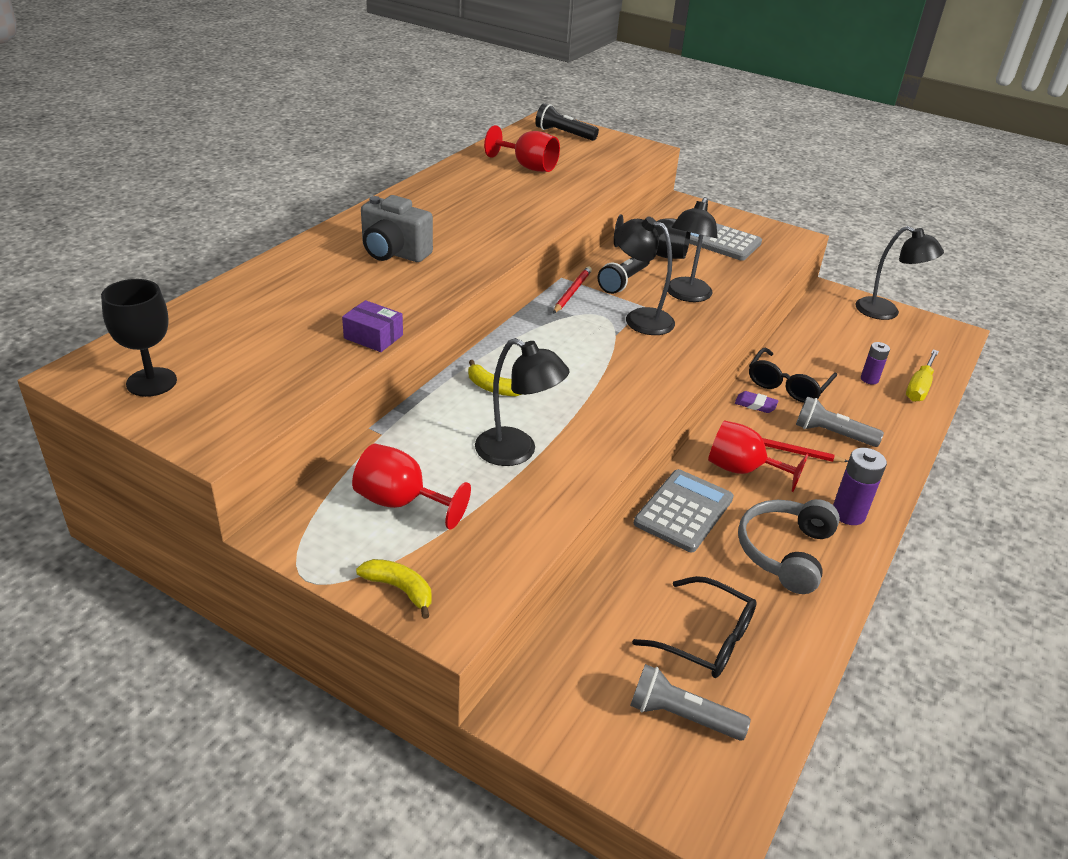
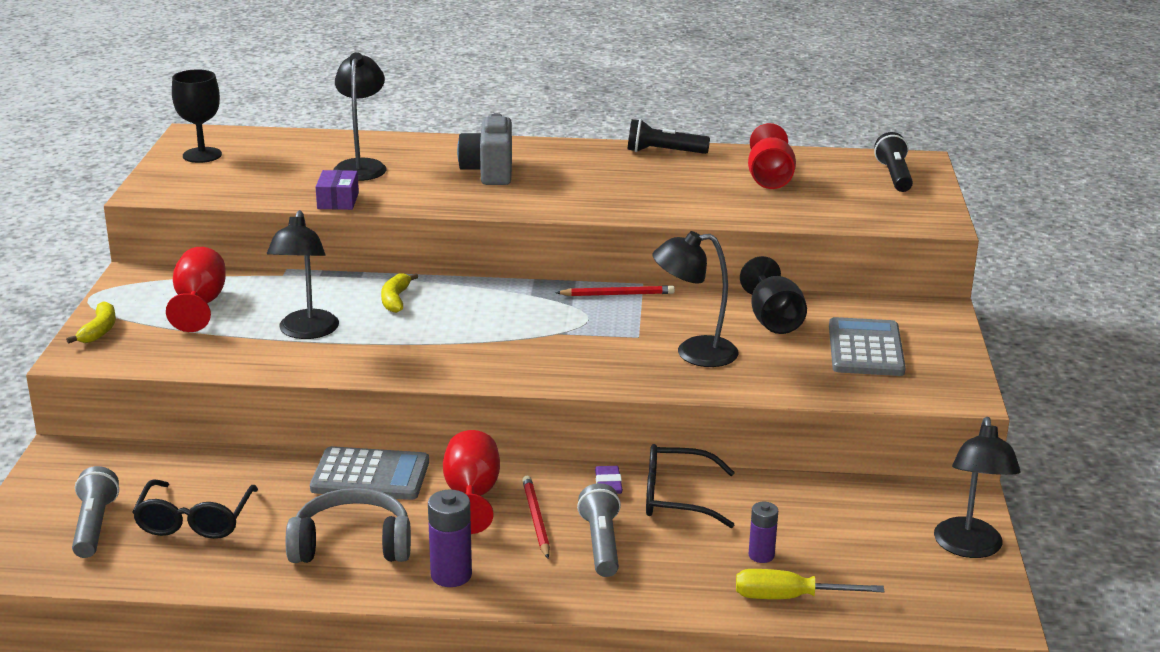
camera: 65 degrees right, 10 degrees down
(623, 281) = (678, 315): black flashlight -> black flashlight (664, 152)
(639, 319) = (606, 338): black lamp -> black lamp (361, 166)

